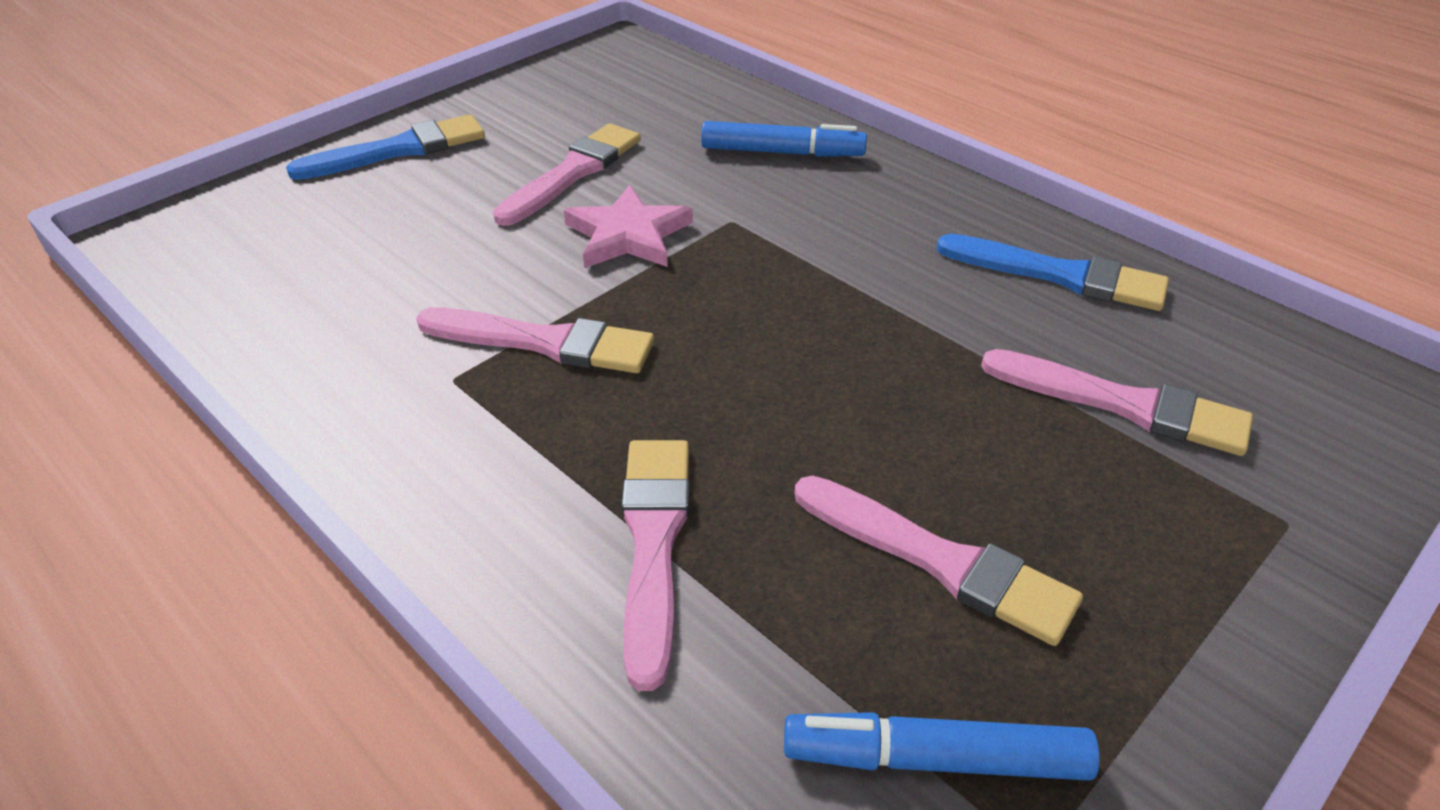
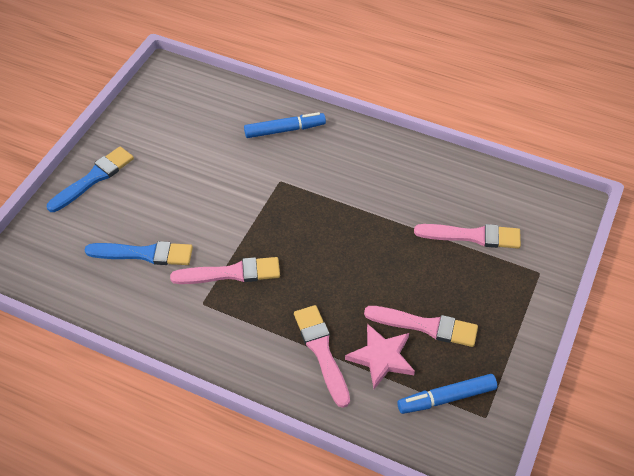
camera: 20 degrees left, 10 degrees up
(573, 173) = (190, 170): pink brush -> none
(628, 235) = (237, 203): pink star -> pink star (381, 357)
(1060, 275) = (431, 174): blue brush -> blue brush (144, 254)

